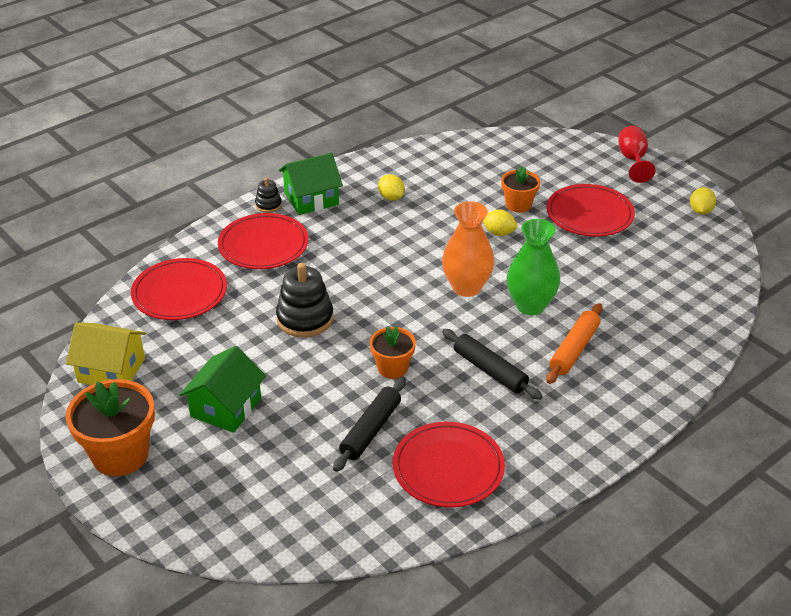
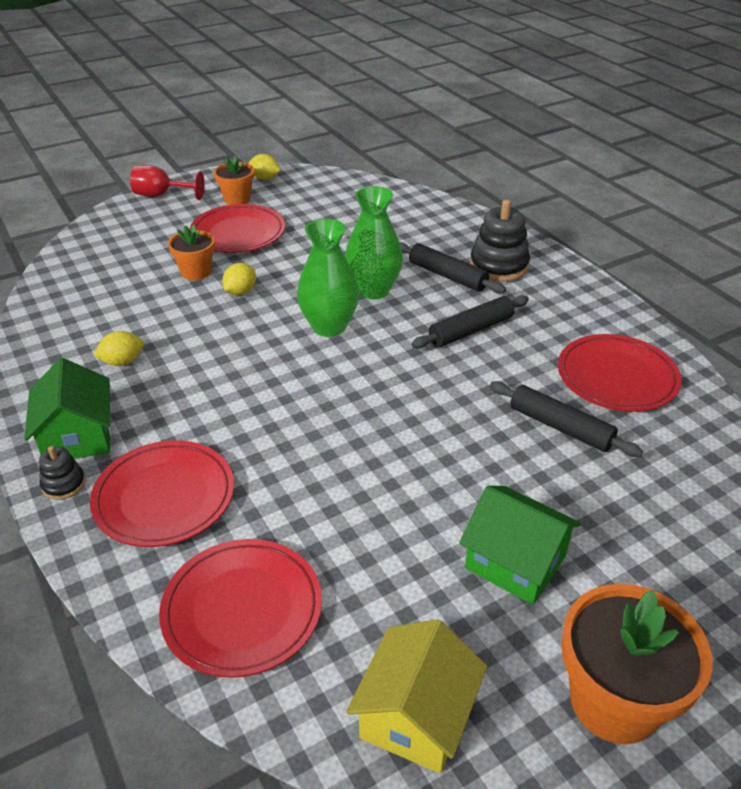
camera: 80 degrees left, 0 degrees up
(305, 319) = (347, 466): black stacking toy -> black stacking toy (499, 266)
(392, 368) = (457, 398): orange flower pot -> orange flower pot (237, 199)
(466, 287) = (329, 326): orange vase -> green vase
(574, 349) = (447, 276): orange rolling pin -> black rolling pin

